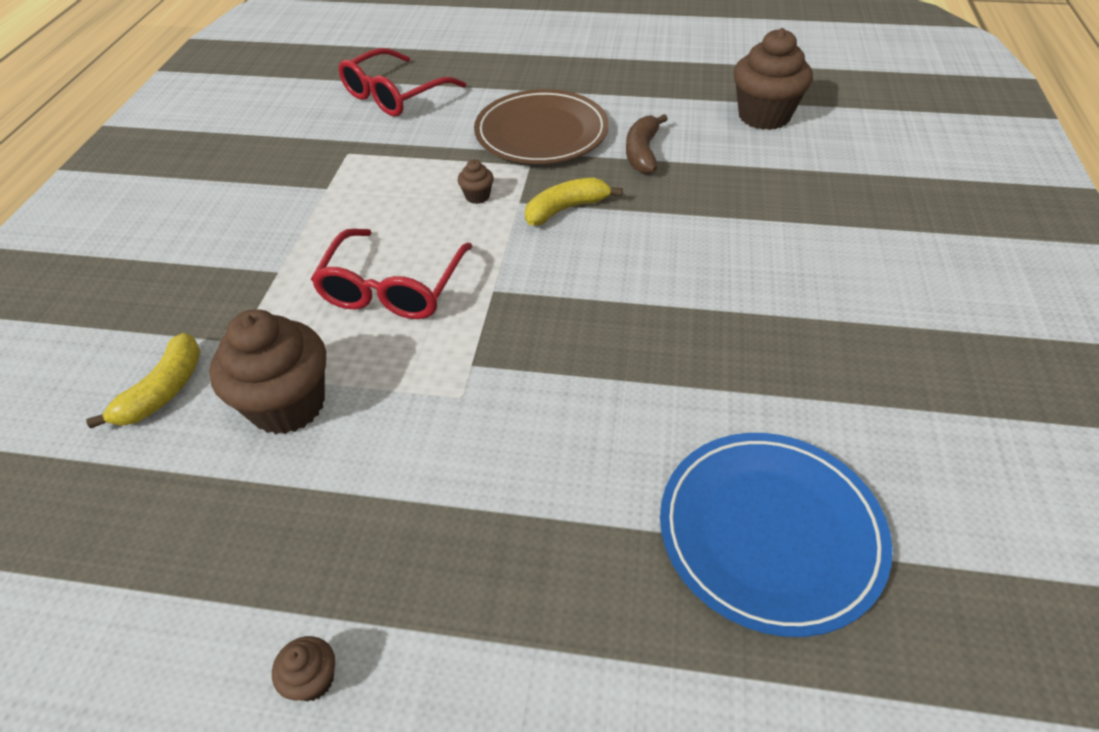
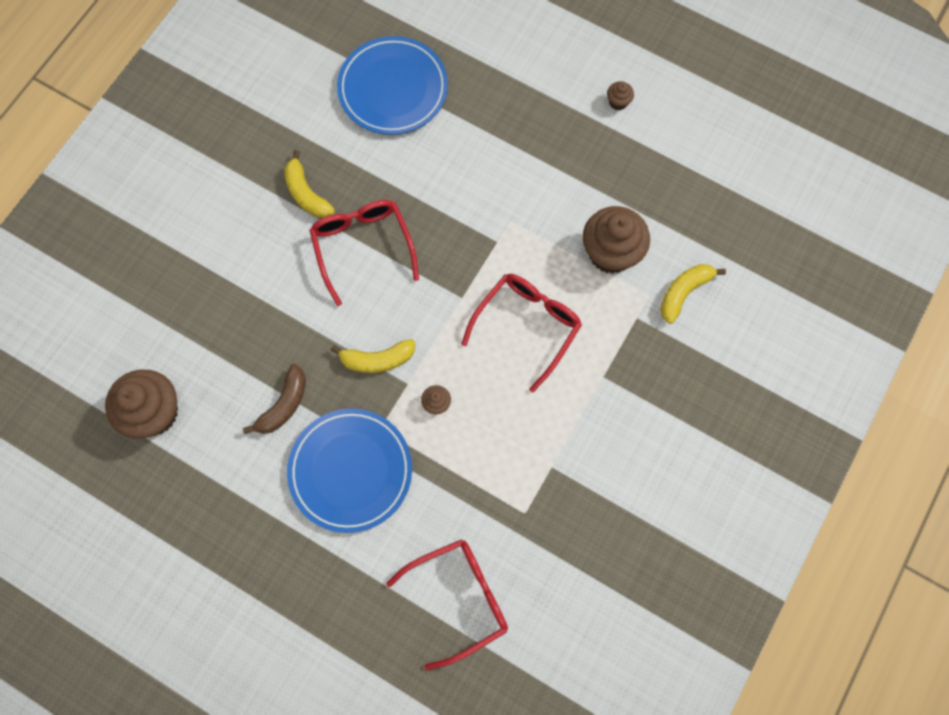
camera: 160 degrees left, 25 degrees up
(541, 133) = (350, 471): brown plate -> blue plate
(656, 299) = (363, 247): none -> red glasses
(780, 332) = (306, 193): none -> yellow banana

